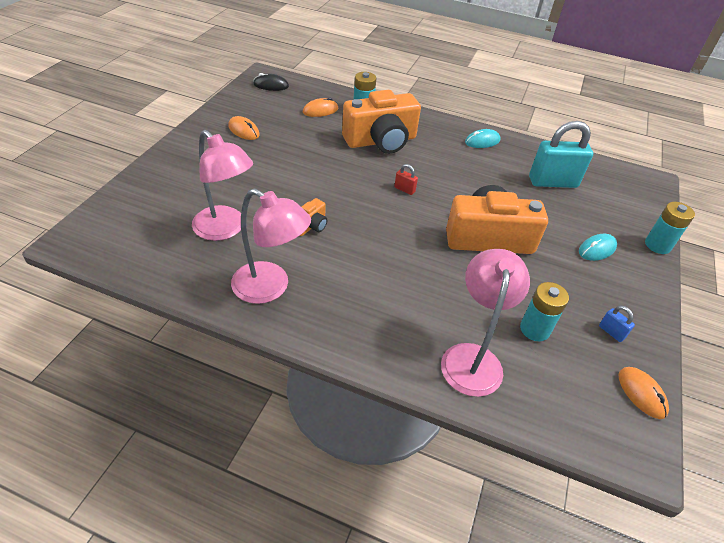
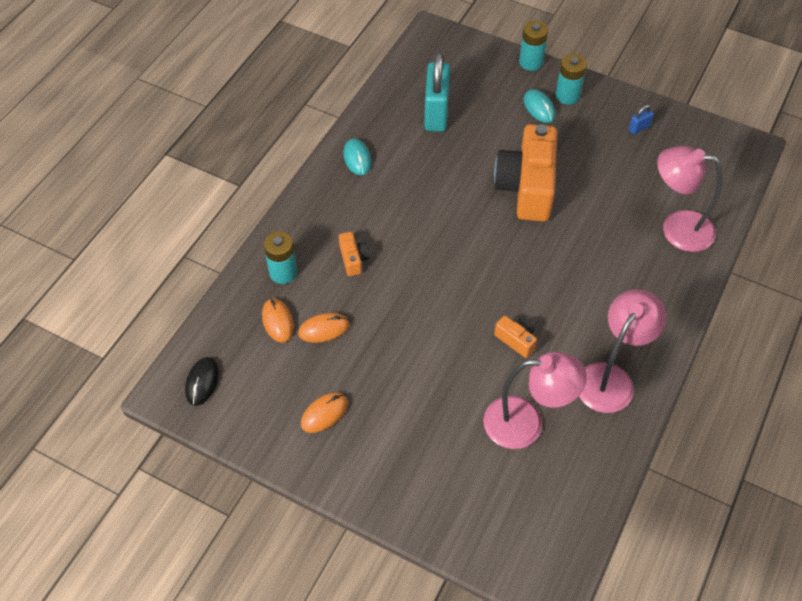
camera: 80 degrees left, 10 degrees up
(225, 229) = (526, 423): pink lamp -> pink lamp turned 45 degrees clockwise
(381, 141) = (353, 259): orange camera -> orange camera, size x0.43
(404, 189) = (451, 247): red padlock -> none
(535, 329) = (641, 179): turquoise battery -> turquoise battery (567, 95)
(641, 393) = (697, 129): orange mouse -> orange mouse (324, 329)

